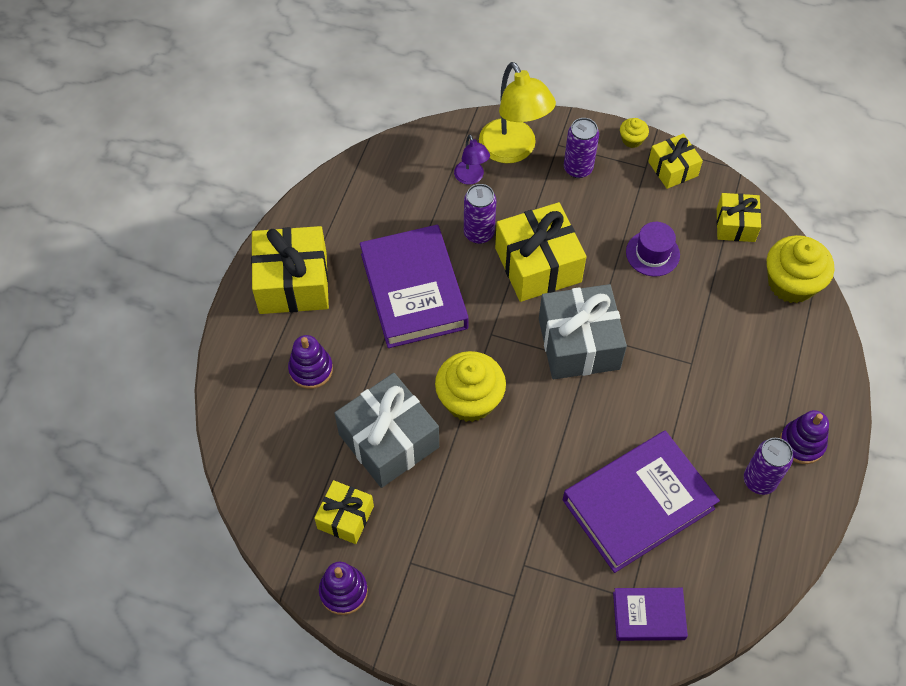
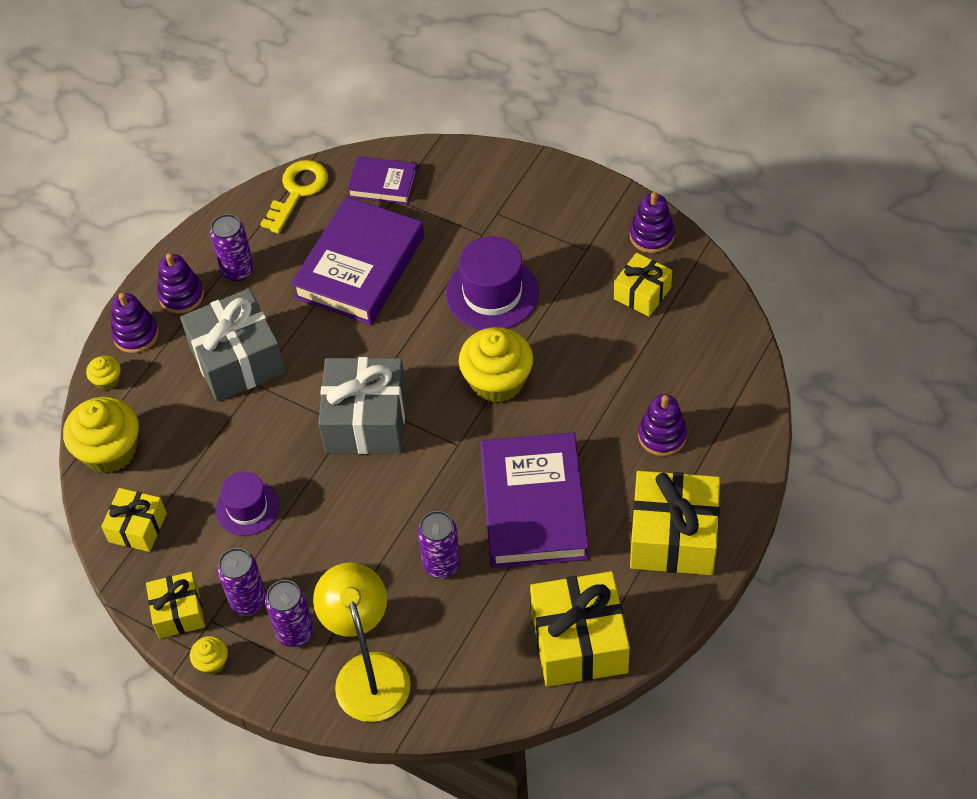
camera: 165 degrees left, 5 degrees down
(389, 440) = (589, 354): grey gift -> grey gift (237, 360)
(471, 178) = (432, 641): purple lamp -> none
(496, 494) = (492, 293): none -> purple hat
(538, 265) = (383, 514): yellow gift -> yellow gift (579, 642)
(622, 185) = (248, 600): none -> purple can
(638, 504) = (360, 267): purple book -> purple book turned 45 degrees counterclockwise
(737, 590) = (298, 191): none -> yellow key
(825, 395) = (136, 334): none -> purple stacking toy
(827, 346) = (107, 380): none -> yellow cupcake

